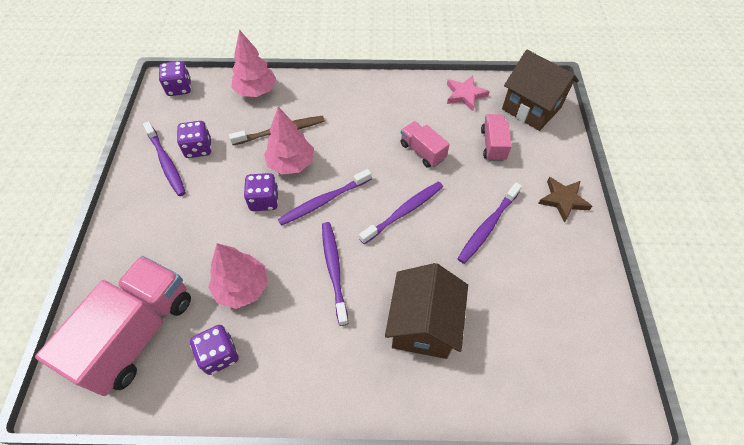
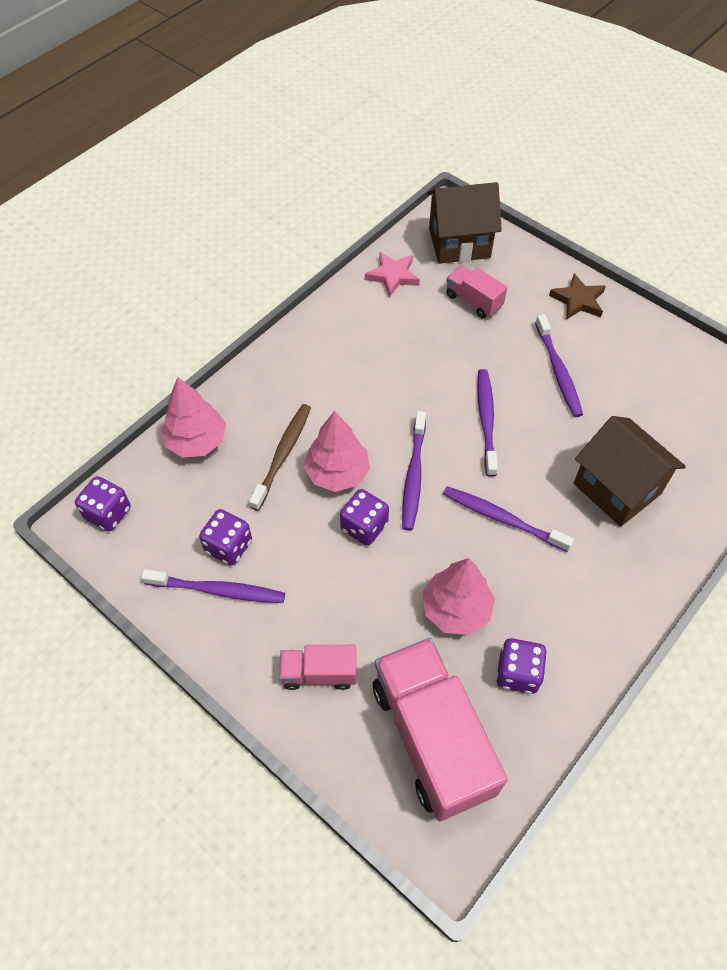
camera: 50 degrees left, 0 degrees up
(422, 151) = (429, 357): pink truck -> pink truck (319, 673)

